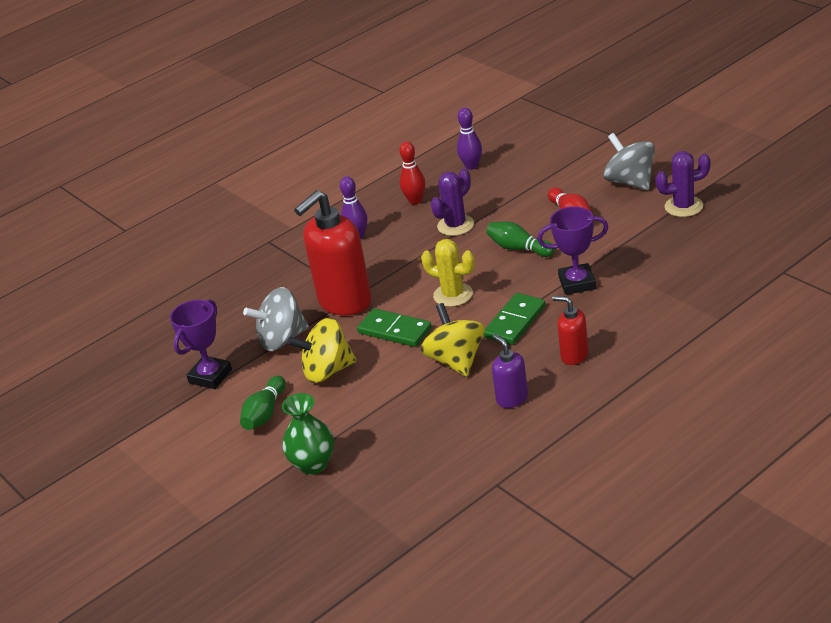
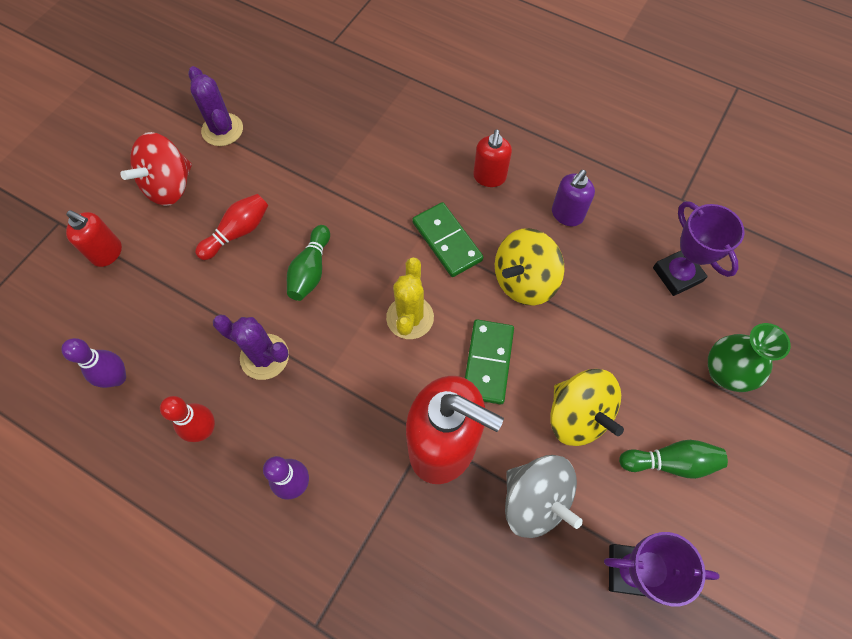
camera: 115 degrees left, 30 degrees up
(515, 322) = (447, 241): green domino -> green domino turned 45 degrees clockwise
(576, 157) = (107, 253): none -> red soap dispenser
(577, 283) = (371, 199): purple trophy -> purple trophy (677, 274)
(630, 182) = (170, 186): grey spinning top -> red spinning top

